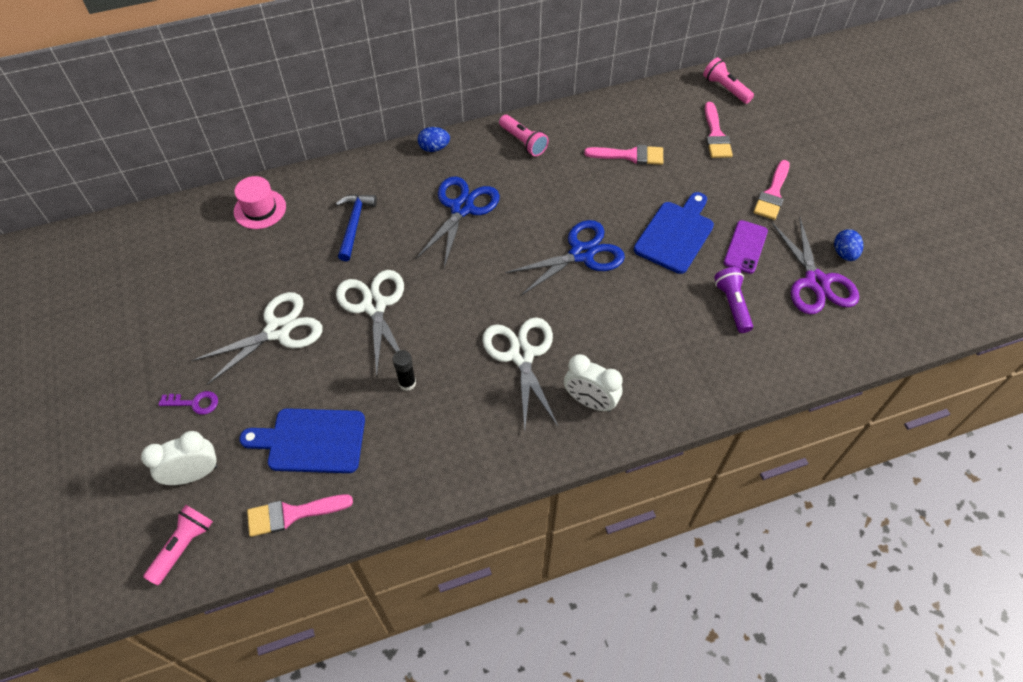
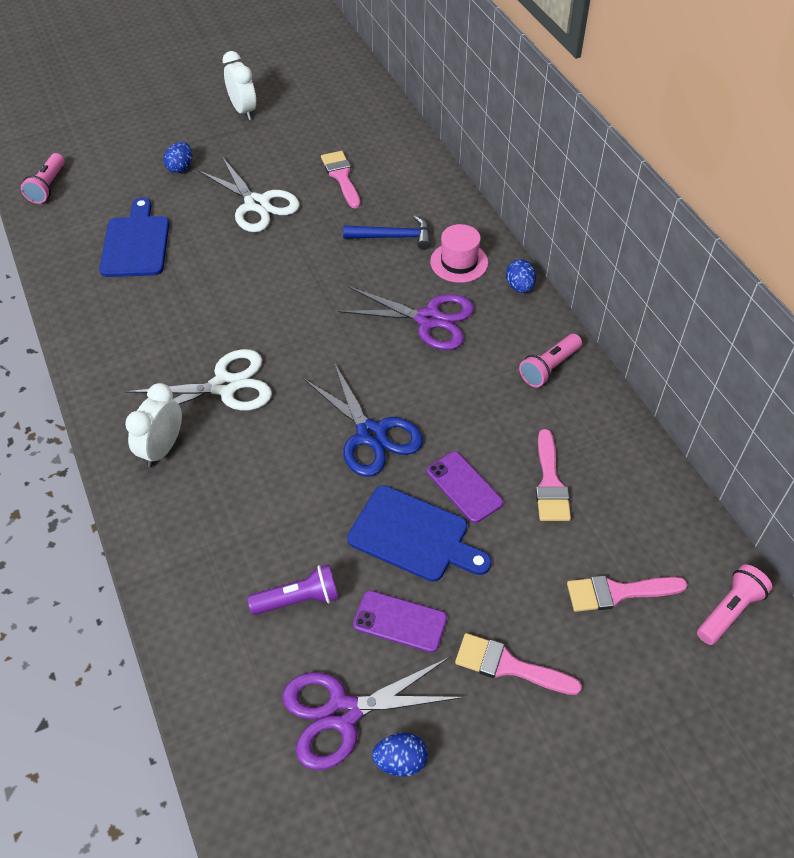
camera: 85 degrees right, 5 degrees down
(183, 546) = (48, 186): pink flashlight -> pink flashlight turned 75 degrees clockwise
(194, 403) = (180, 168): purple key -> blue egg
(194, 474) = (111, 180): white clock -> white clock (243, 110)
(260, 209) = (405, 169): pink hat -> pink hat (459, 262)
(292, 514) = (66, 242): pink brush -> pink brush (341, 177)
(374, 306) = (287, 265): white scissors -> none
(407, 383) = (193, 299): black glue stick -> none
(462, 208) = (428, 319): blue scissors -> purple scissors
(633, 202) = (464, 487): none -> purple phone

